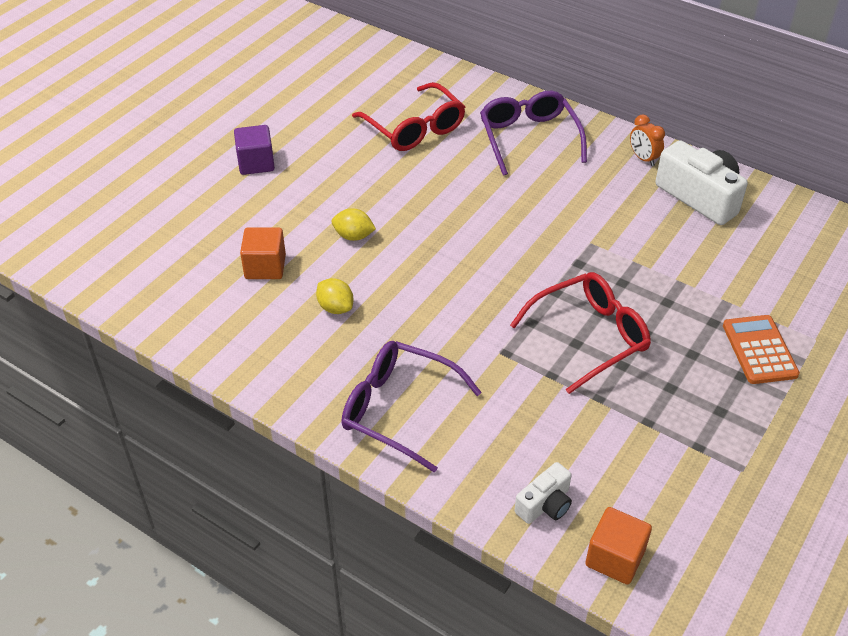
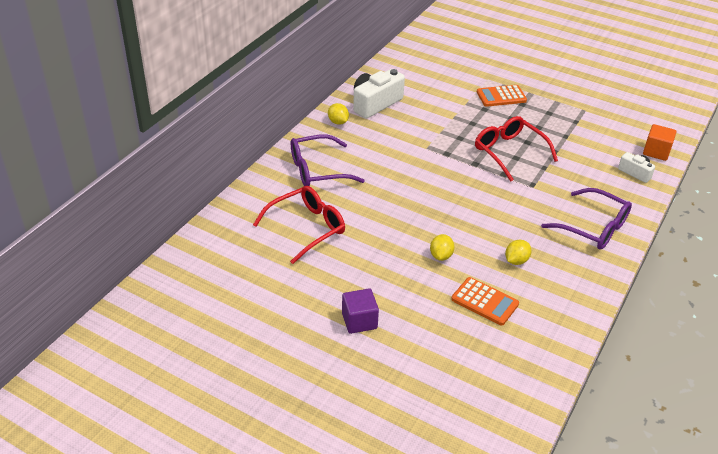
camera: 95 degrees left, 5 degrees down
(265, 267) = (484, 302): orange cube -> orange calculator
(398, 409) = (593, 228): purple glasses -> purple glasses turned 75 degrees counterclockwise
(643, 159) = (338, 122): orange clock -> yellow lemon

